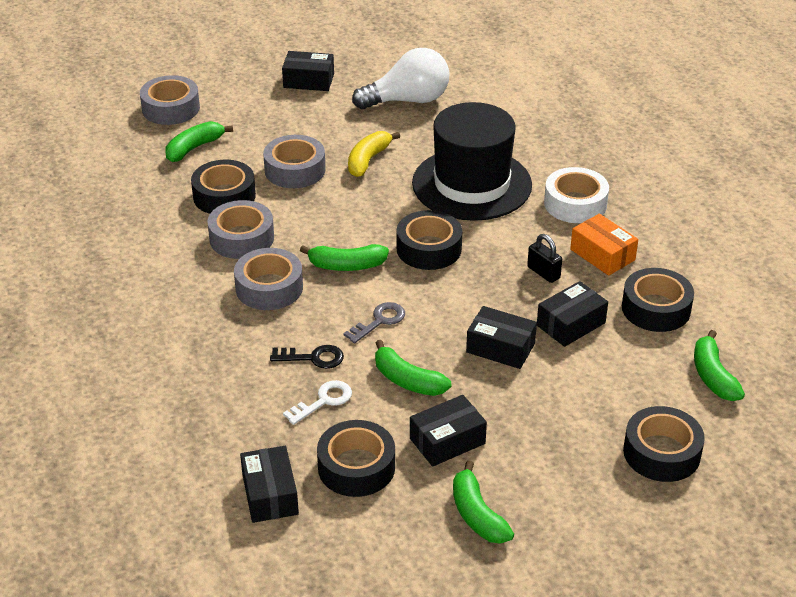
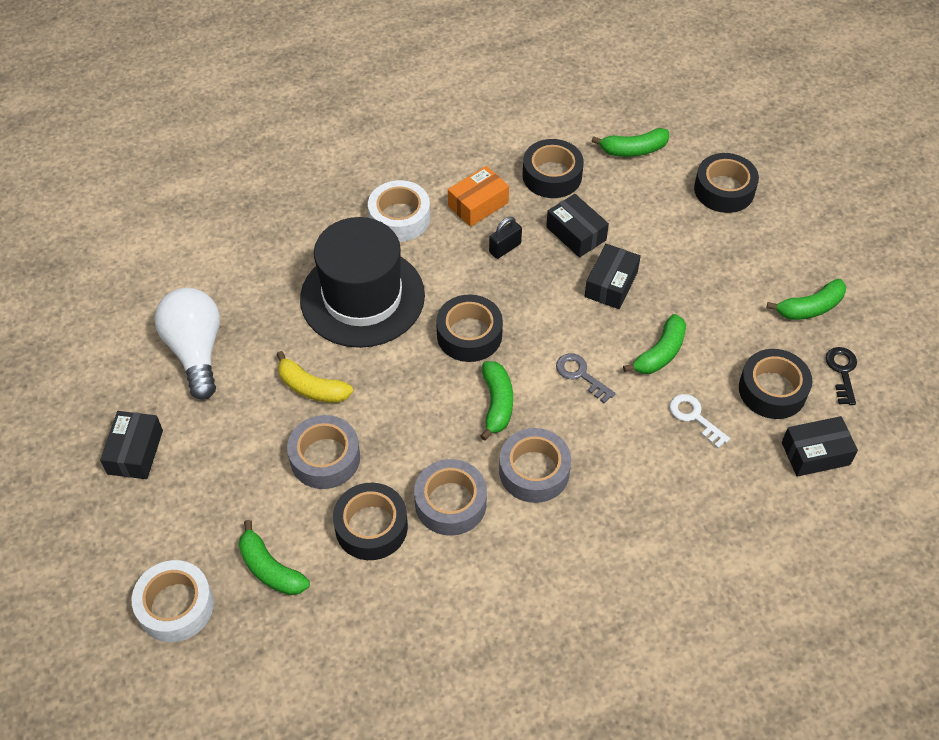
camera: 90 degrees left, 15 degrees up
(171, 108) = (175, 606): grey tape -> white tape
(313, 358) = (637, 428): black key -> black key (842, 372)
(447, 441) = (731, 325): black box -> none

